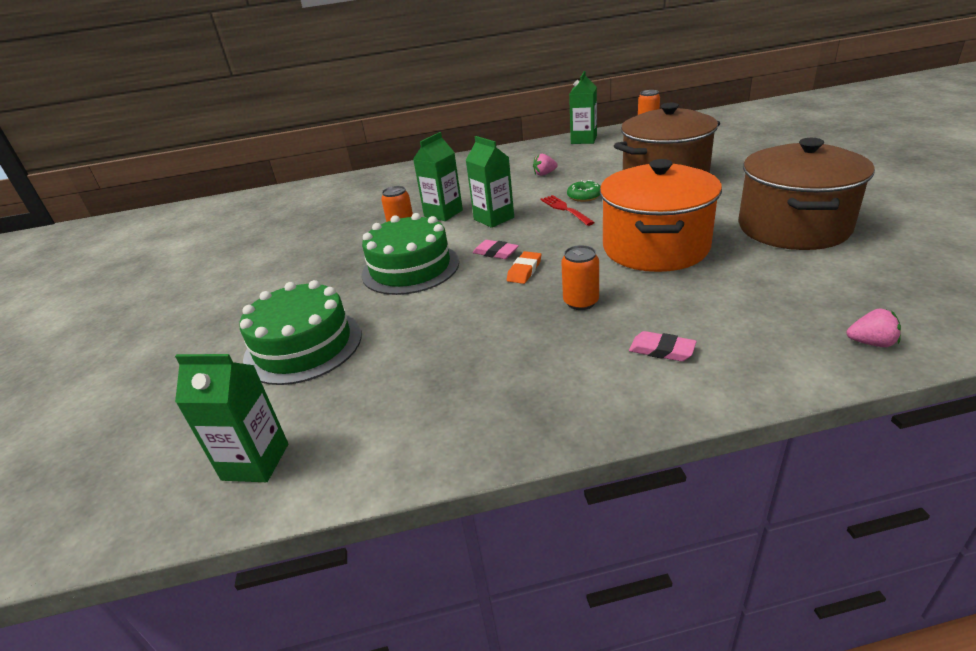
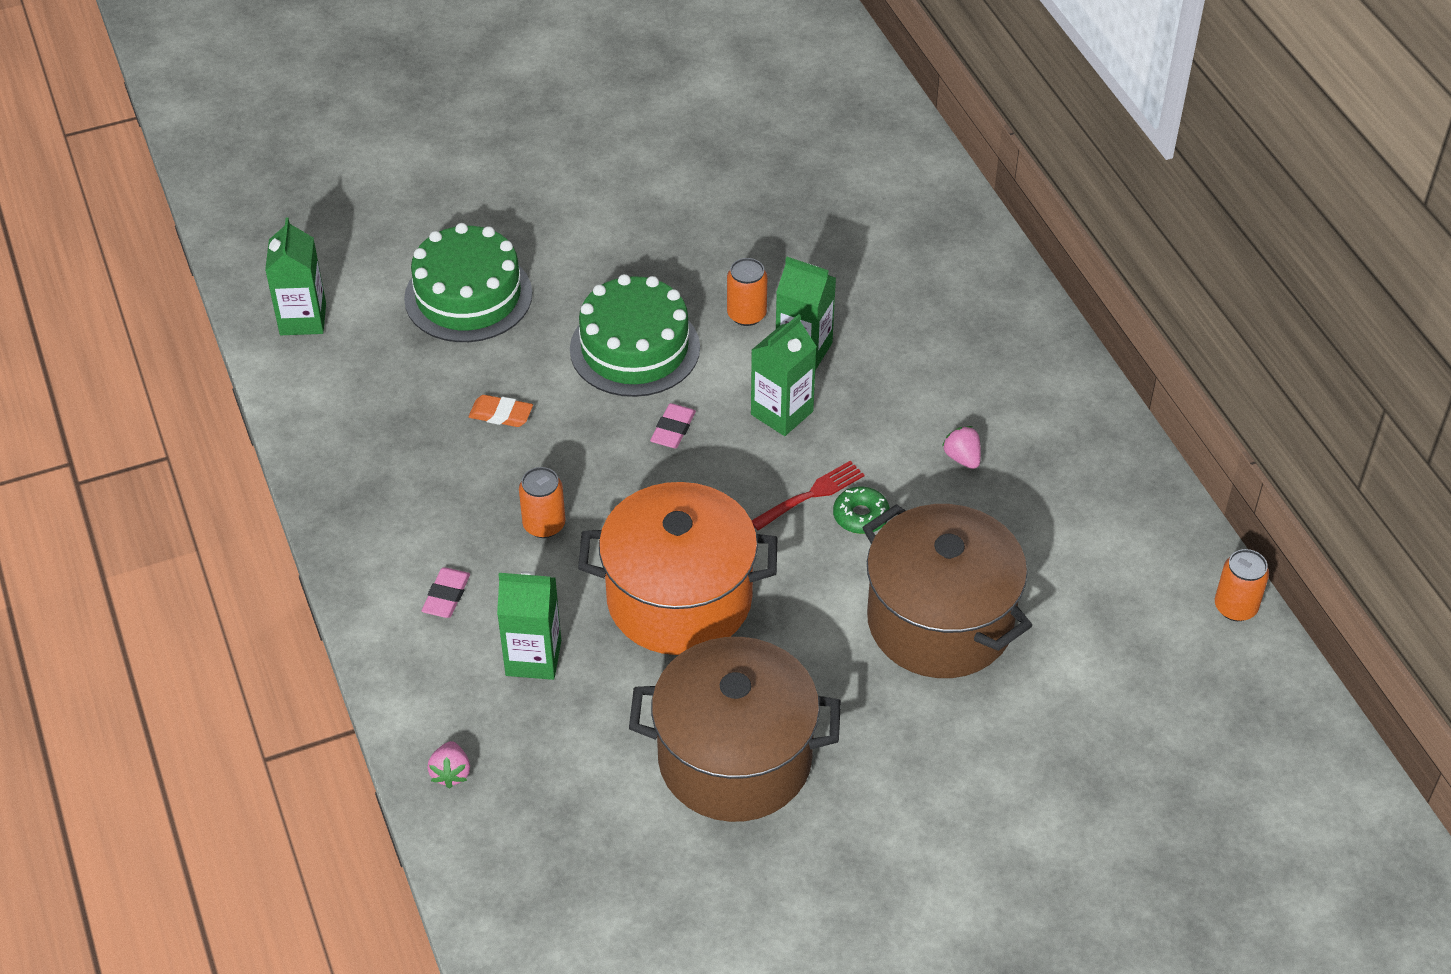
camera: 75 degrees right, 15 degrees up
(524, 270) = (622, 465): orange eraser -> orange eraser (501, 414)
(583, 140) = (1145, 504): green carton -> green carton (533, 658)

